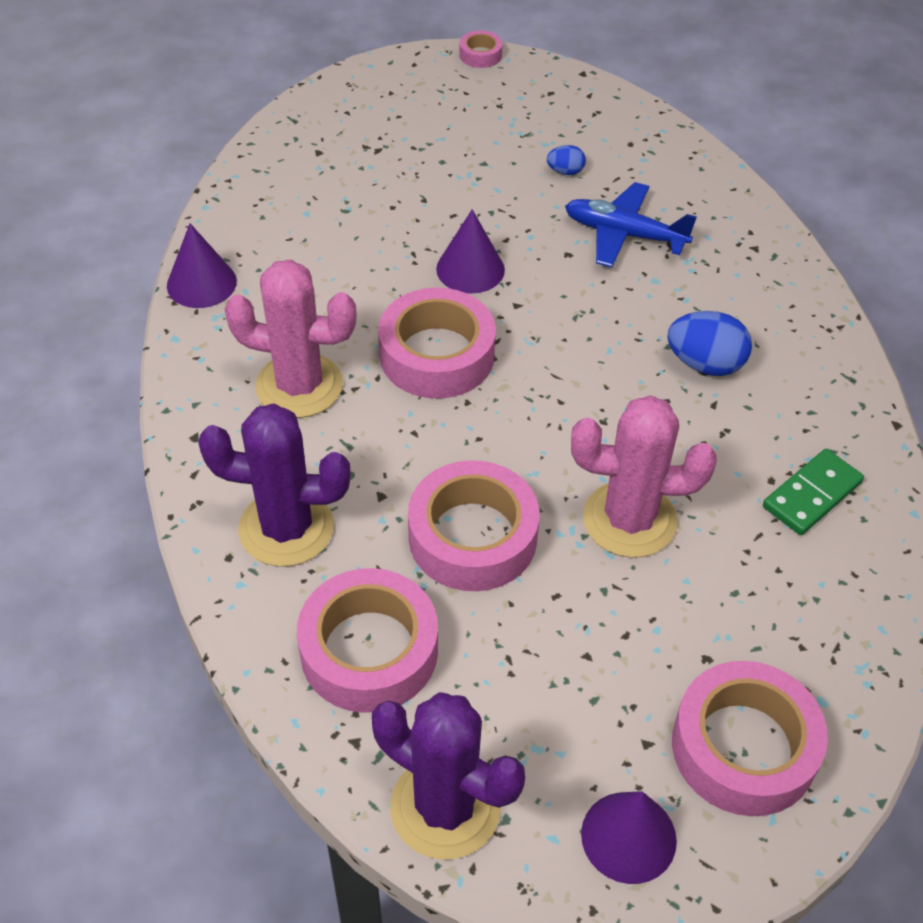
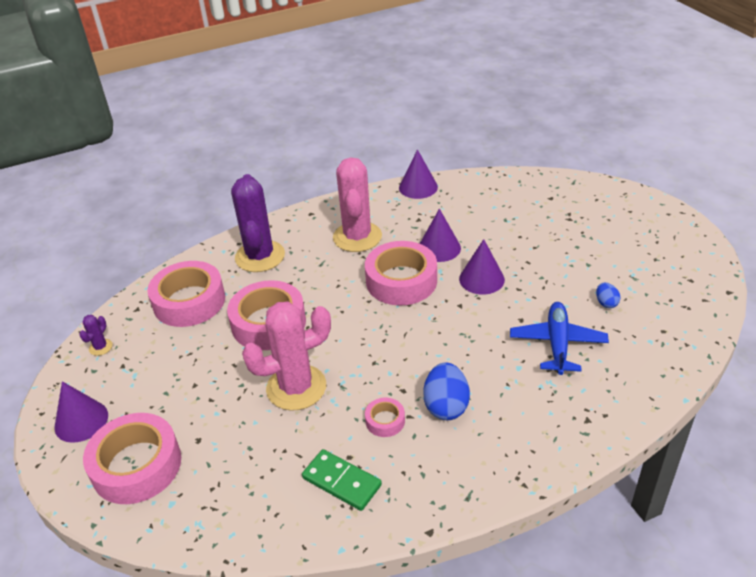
camera: 80 degrees right, 10 degrees down
(377, 295) = (439, 248): none -> purple cone
(445, 807) = (100, 347): purple cactus -> purple cactus, size x0.41
(480, 55) = (705, 239): pink tape -> pink tape (385, 421)
(629, 520) = (296, 387): pink cactus -> pink cactus turned 75 degrees clockwise

